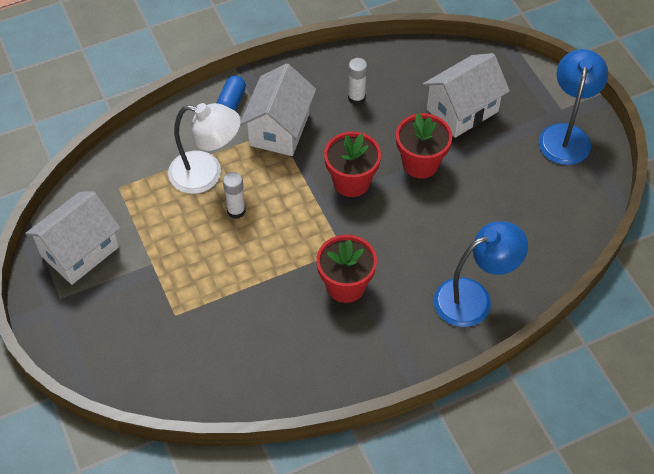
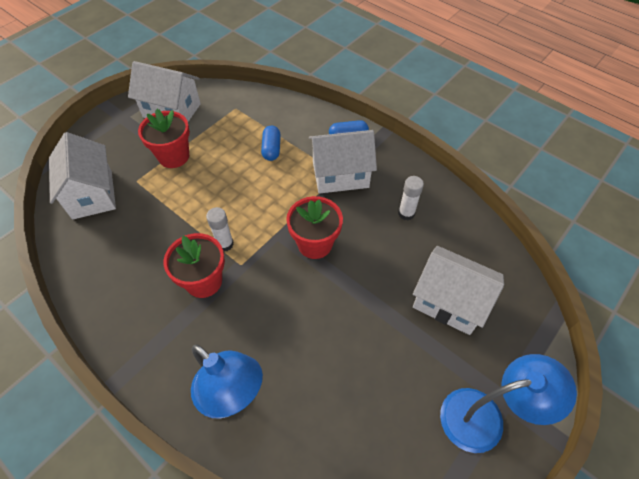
camera: 65 degrees right, 0 degrees up
(170, 362) = (92, 194): none -> white house
(206, 174) = (271, 149): white lamp -> blue capsule
(236, 211) = (246, 179): white glue stick -> white glue stick (225, 244)
(420, 163) = (365, 289): red flower pot -> red flower pot (174, 156)

